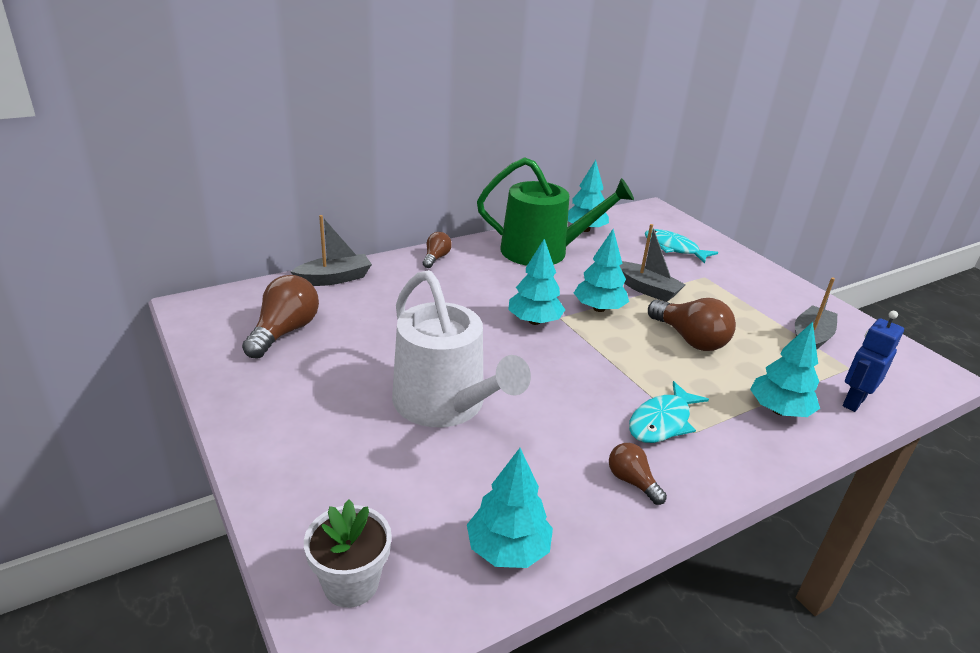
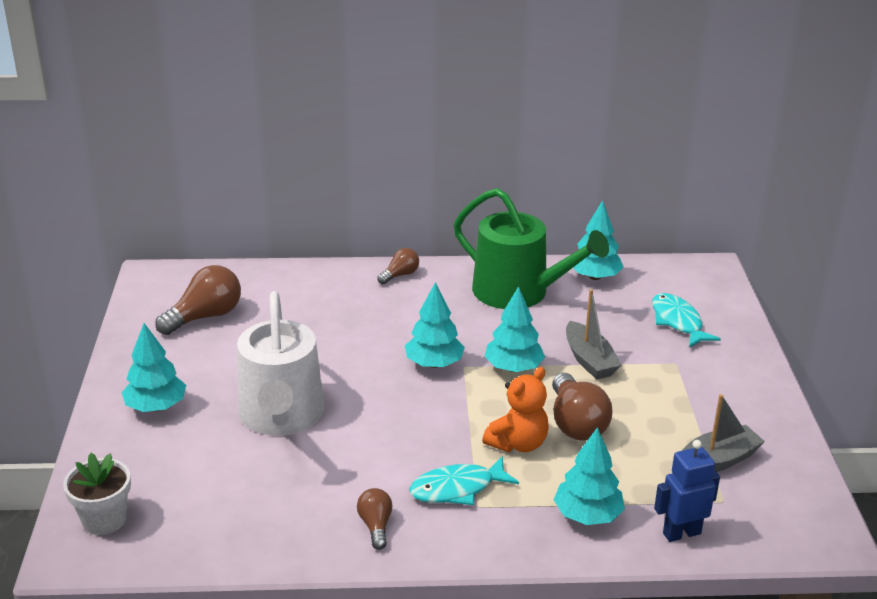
camera: 30 degrees right, 0 degrees up
(334, 278) = (287, 275): grey boat -> none
(508, 549) = (228, 538): turquoise tree -> turquoise tree (156, 406)
(666, 368) = (518, 443): none -> orange teddy bear

